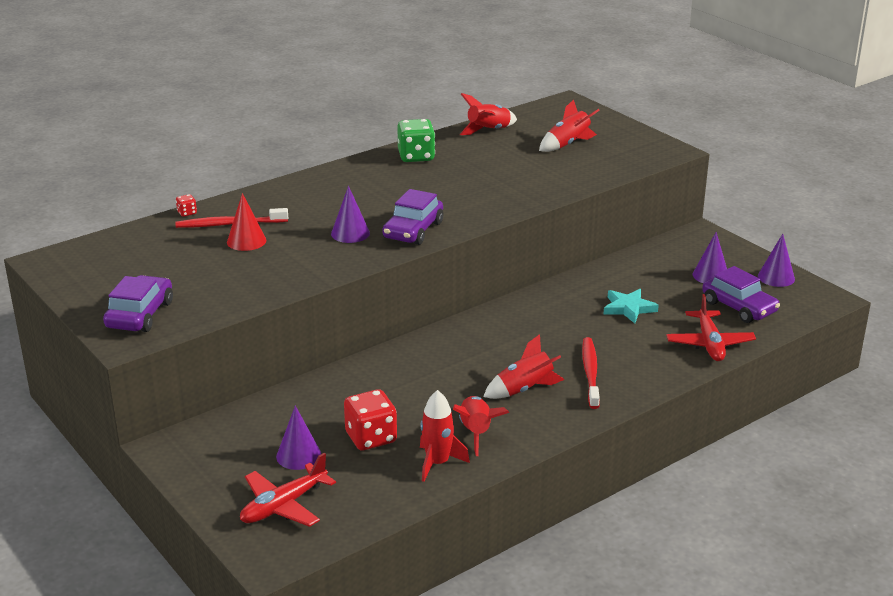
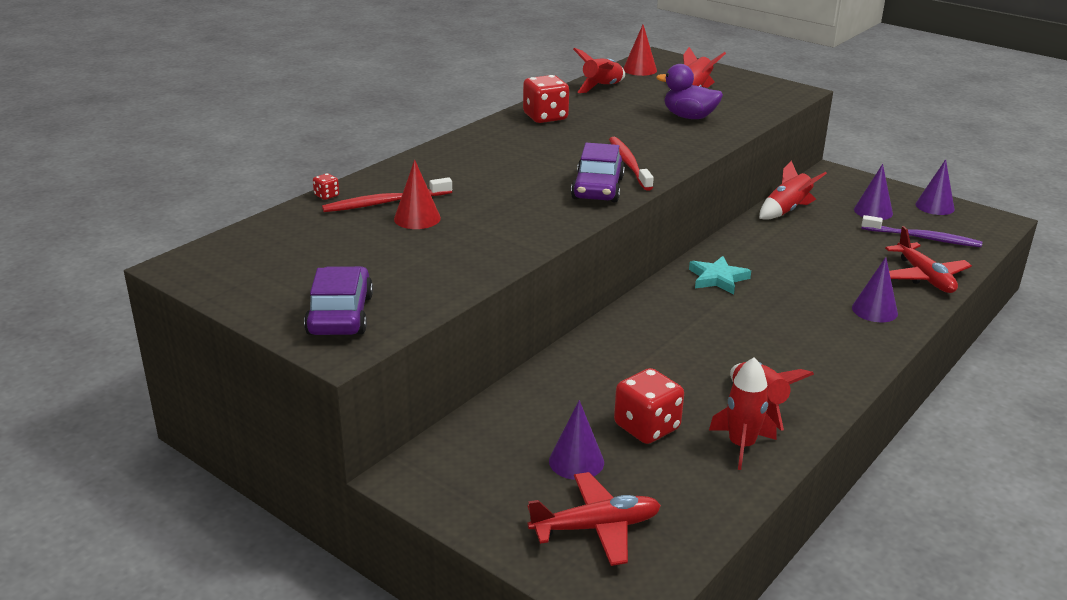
camera: 15 degrees left, 0 degrees up
(283, 506) = (596, 527): red plane -> red plane turned 135 degrees counterclockwise
(350, 233) = (530, 198): purple cone -> purple cone (874, 310)
(416, 156) = (545, 117): green dice -> red dice
(524, 389) = (776, 349): red rocket -> red rocket (786, 211)
(538, 114) = (640, 69): none -> red cone
(547, 168) = (689, 117): none -> purple duck
(590, 372) = (830, 321): red toothbrush -> red toothbrush (628, 164)
(628, 308) = (819, 252): turquoise star -> turquoise star (718, 278)
(739, 307) = (923, 238): purple car -> purple toothbrush

